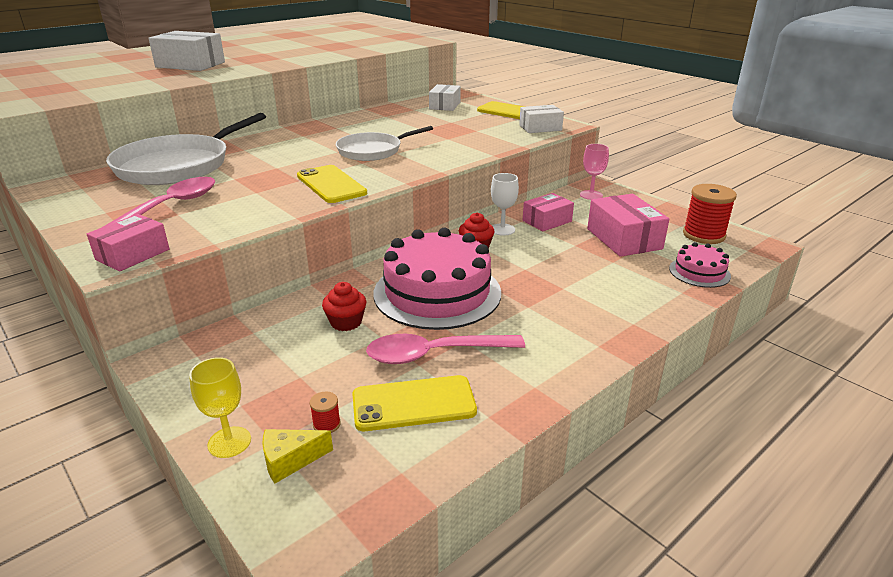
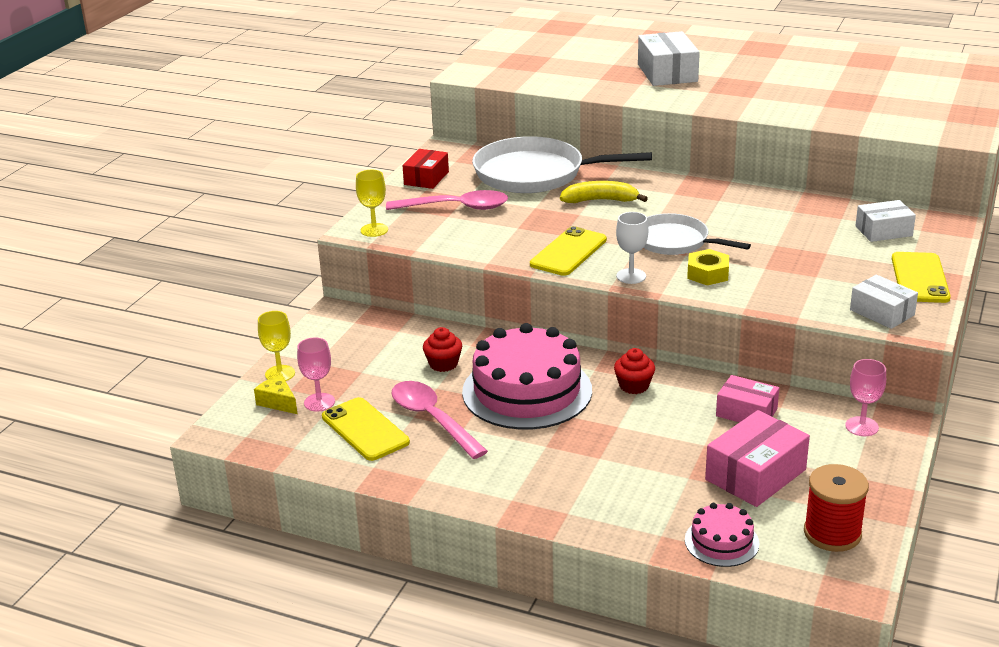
camera: 65 degrees right, 0 degrees up
(84, 206) = (426, 178): none -> red box
(132, 254) = (374, 230): pink box -> yellow goblet
(269, 156) = (600, 200): none -> yellow banana
(326, 424) = (319, 402): red spool -> pink goblet
(433, 153) = (707, 274): none -> yellow nut
(502, 229) = (692, 390): white goblet -> white goblet (631, 276)

